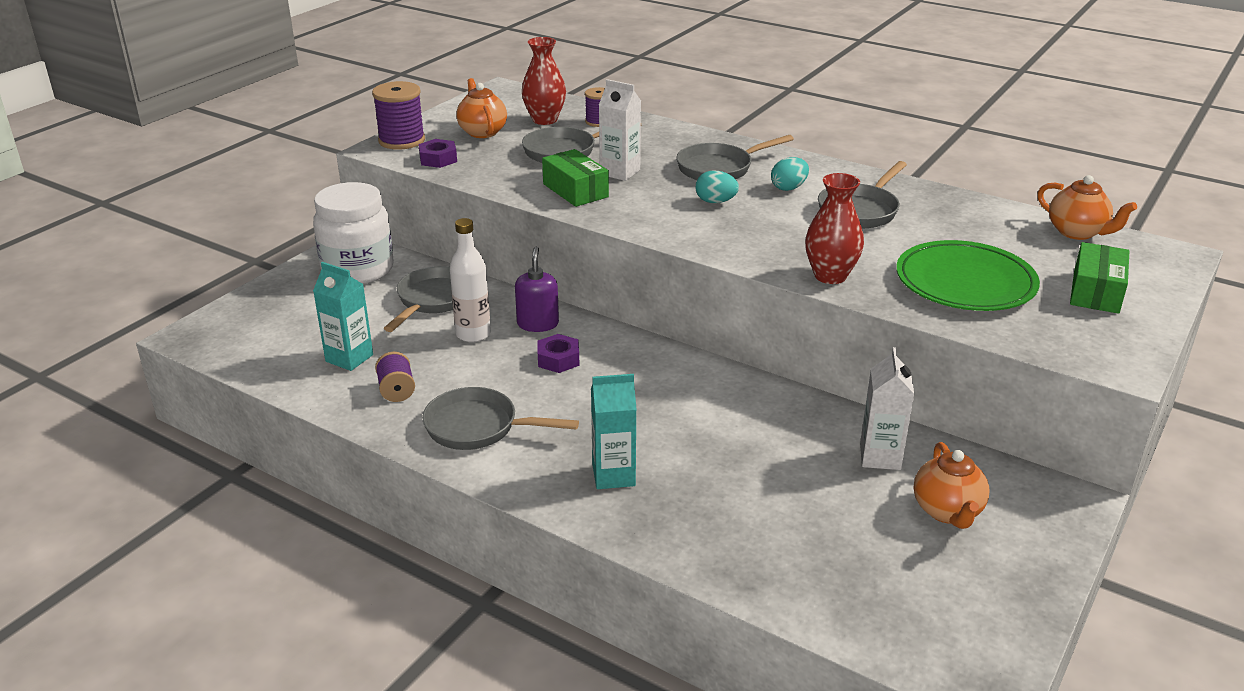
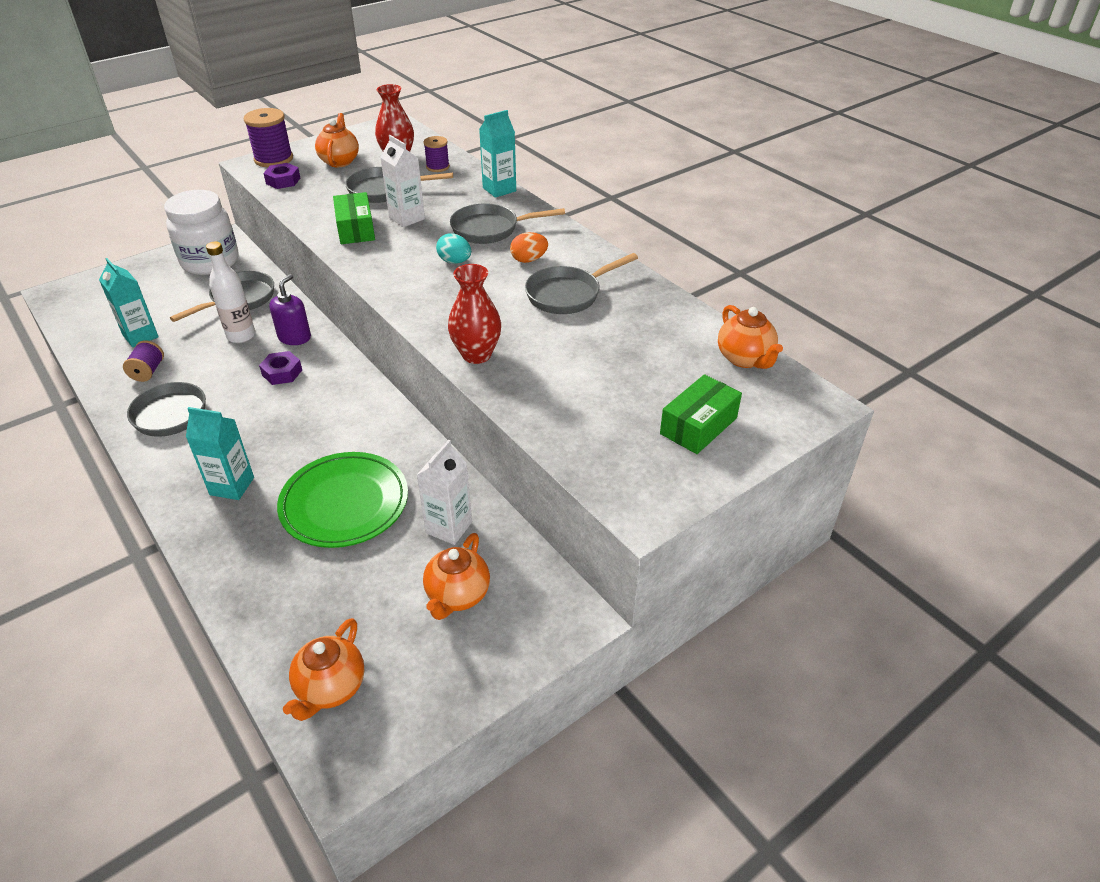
camera: 20 degrees right, 10 degrees up
(688, 132) = (499, 189): none -> turquoise carton
(788, 188) = (529, 260): turquoise egg -> orange egg
(905, 622) = (331, 688): none -> orange teapot
(965, 282) = (586, 388): green plate -> green plate (344, 503)

